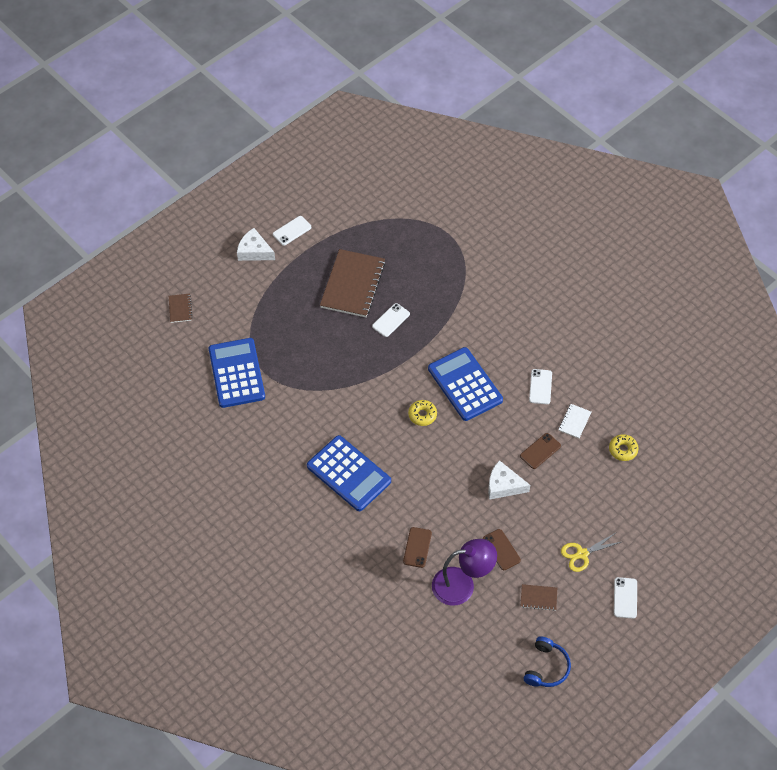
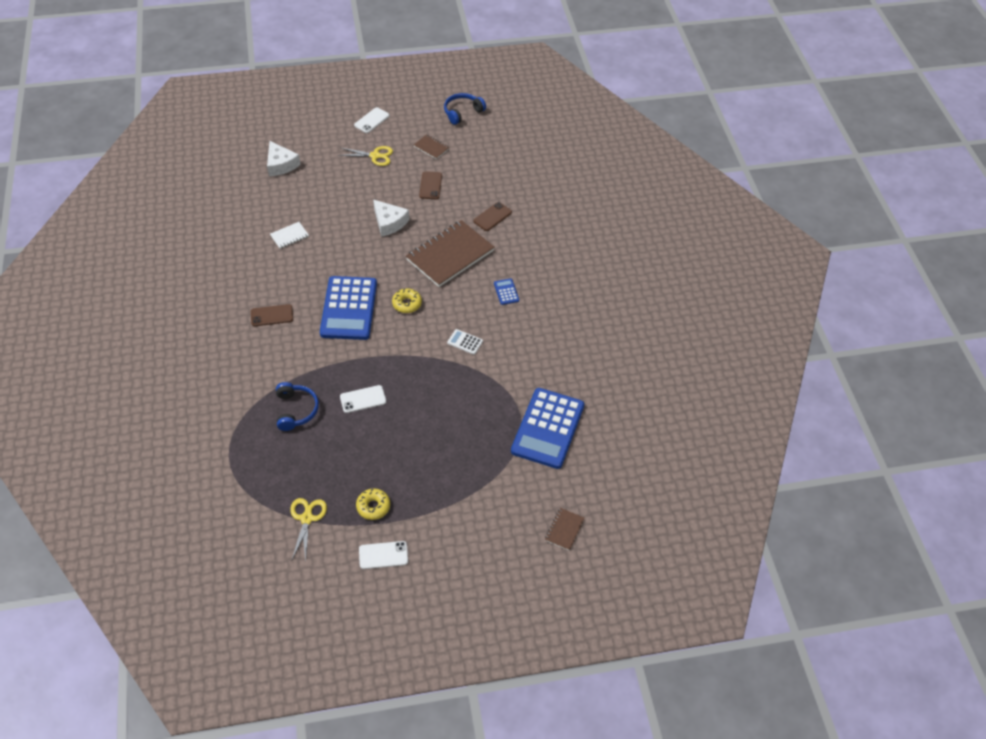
camera: 150 degrees left, 5 degrees down
(254, 251) = (441, 553): white cheese -> white cheese (281, 164)
(349, 408) = (465, 342): none -> white calculator
(349, 473) = (506, 292): blue calculator -> blue calculator, size x0.40
(352, 285) = (369, 455): brown notebook -> brown notebook (450, 255)
(360, 225) = (307, 518): none -> yellow scissors
(432, 286) = (296, 410): none -> blue headphones
(462, 585) = (479, 180): purple lamp -> none
(540, 387) = (288, 274): white phone -> none
(540, 451) = (337, 230): brown phone -> brown phone (272, 315)
(623, 450) = (274, 200): yellow donut -> yellow donut (373, 506)

